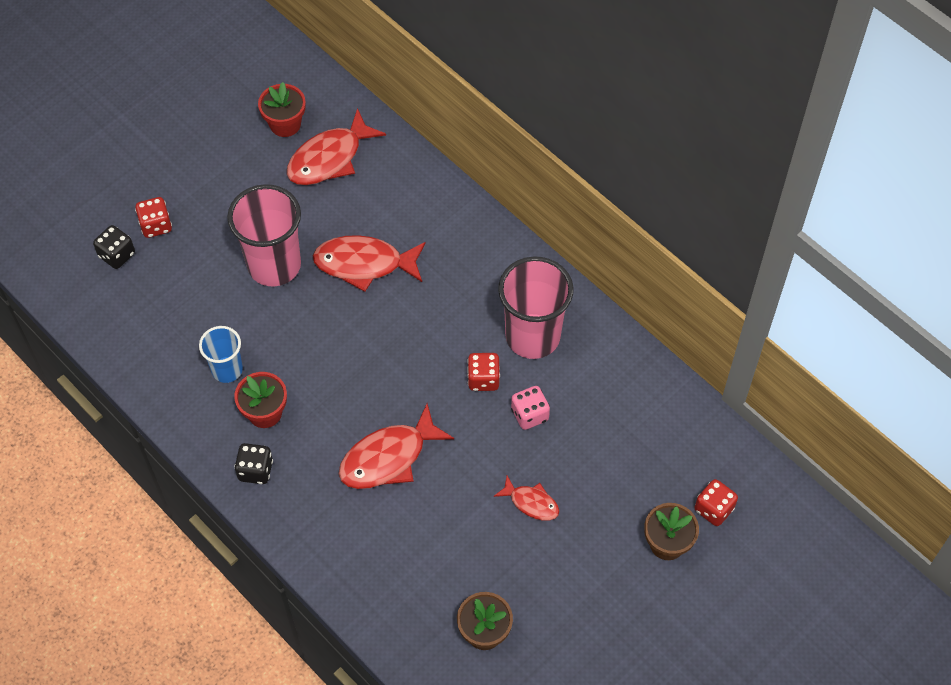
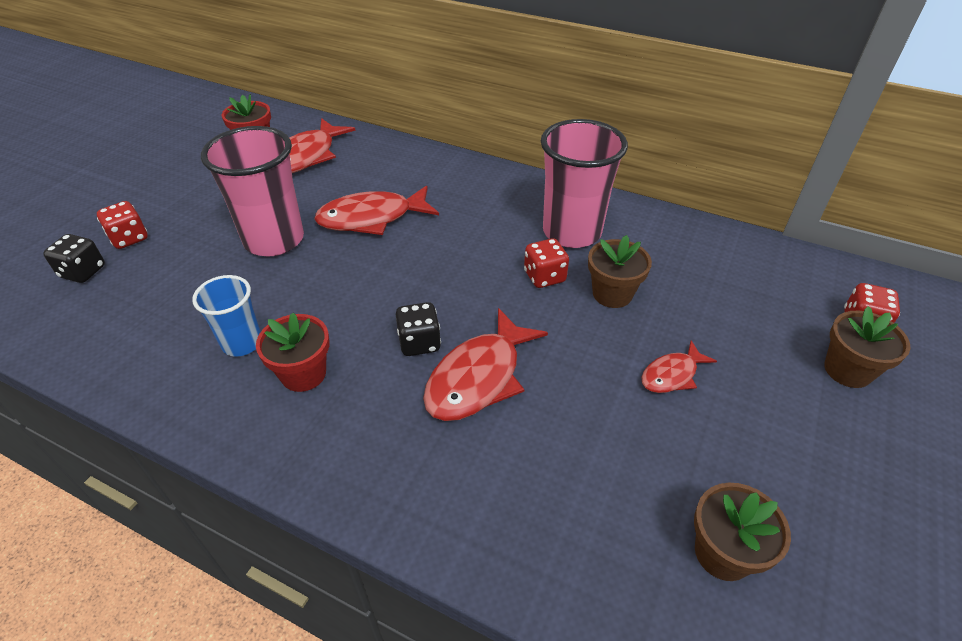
camera: 20 degrees left, 15 degrees down
(255, 470) = (310, 442): black dice -> black dice (419, 343)
(529, 415) = (612, 294): pink dice -> brown flower pot
(531, 503) = (672, 375): red fish -> red fish turned 135 degrees clockwise

